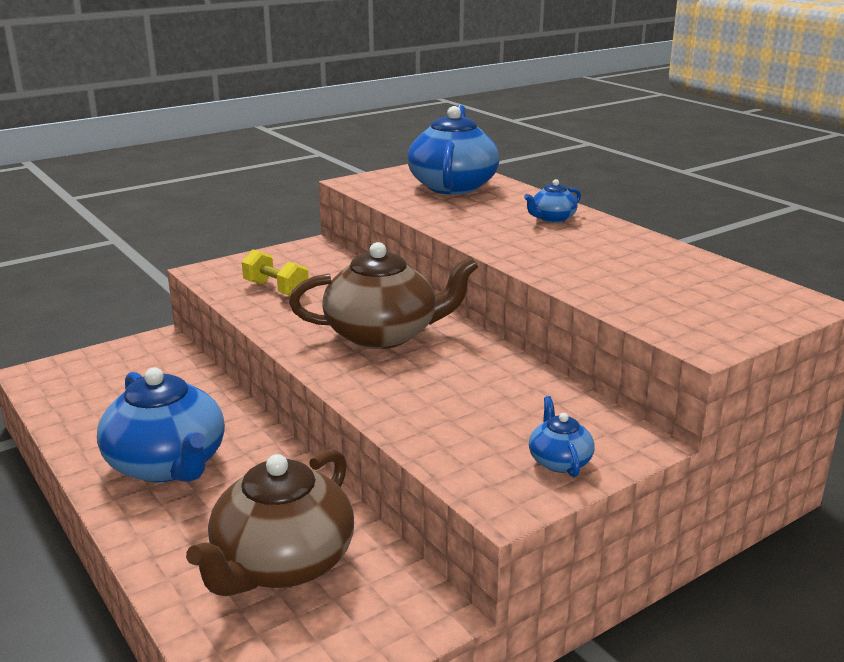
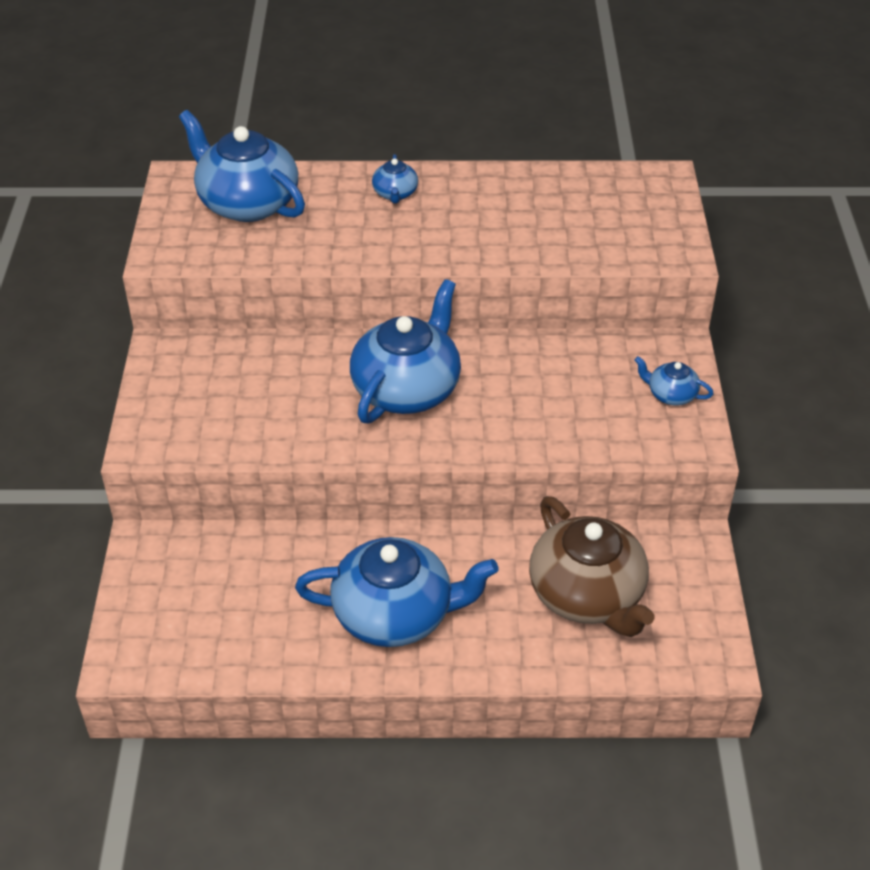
camera: 55 degrees left, 20 degrees up
(276, 289) = (243, 414): yellow dumbbell -> none
(383, 335) = (407, 389): brown teapot -> blue teapot

